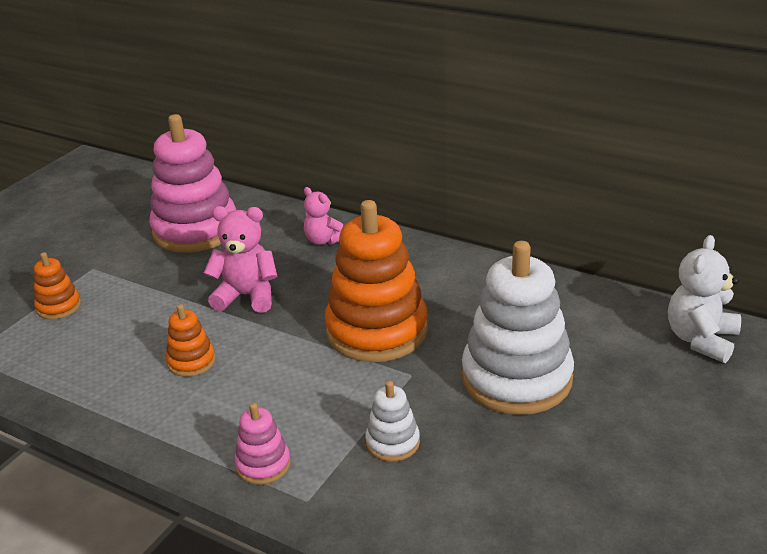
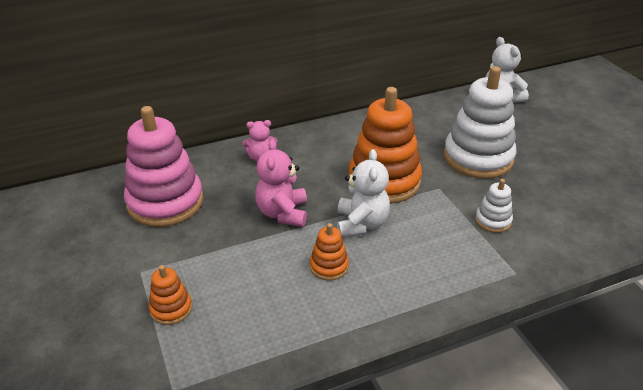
camera: 55 degrees left, 5 degrees up
(247, 296) = (283, 213): pink teddy bear -> pink teddy bear turned 45 degrees counterclockwise
(263, 464) = (469, 277): pink stacking toy -> none
(281, 350) = (361, 224): none -> white teddy bear

